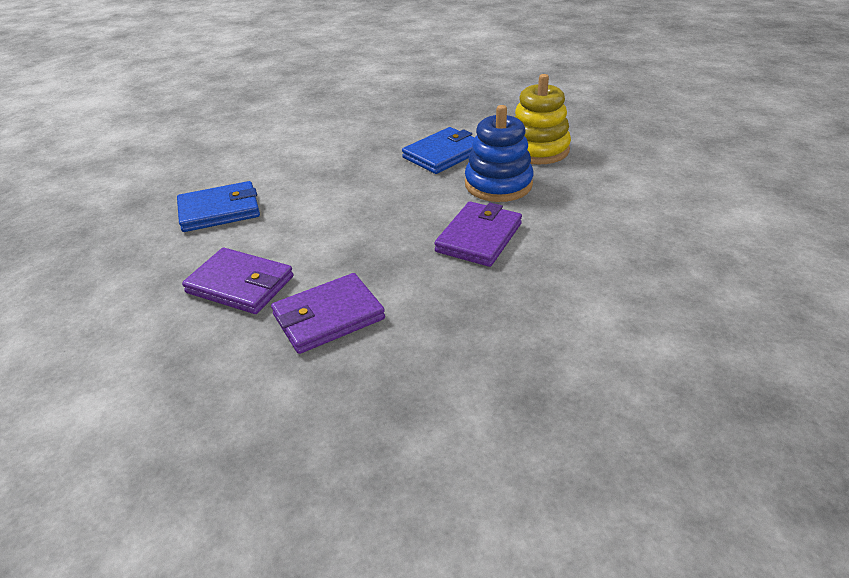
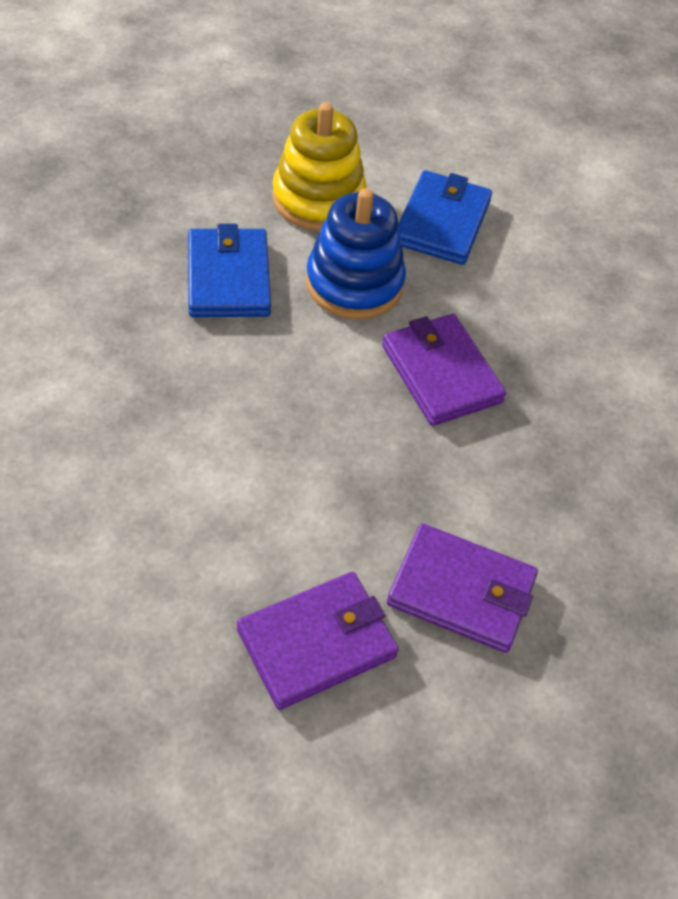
camera: 60 degrees left, 15 degrees up
(219, 210) = (103, 578): blue wallet -> blue wallet (442, 222)
(328, 317) = (461, 591): purple wallet -> purple wallet turned 75 degrees counterclockwise

